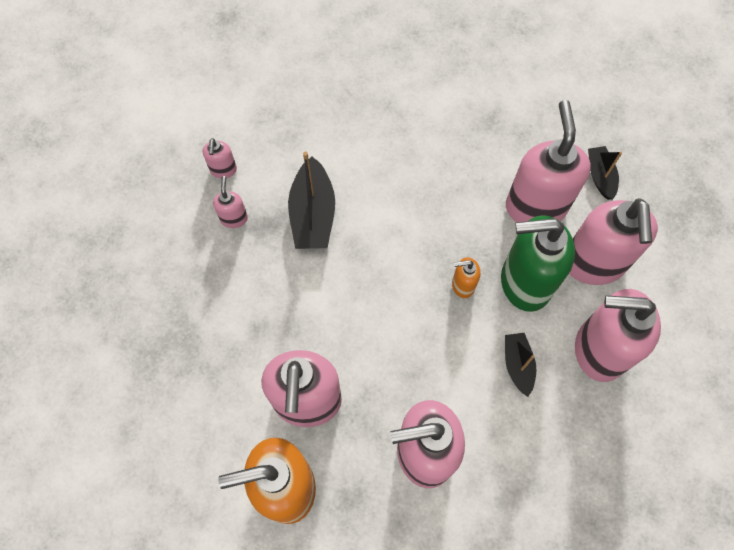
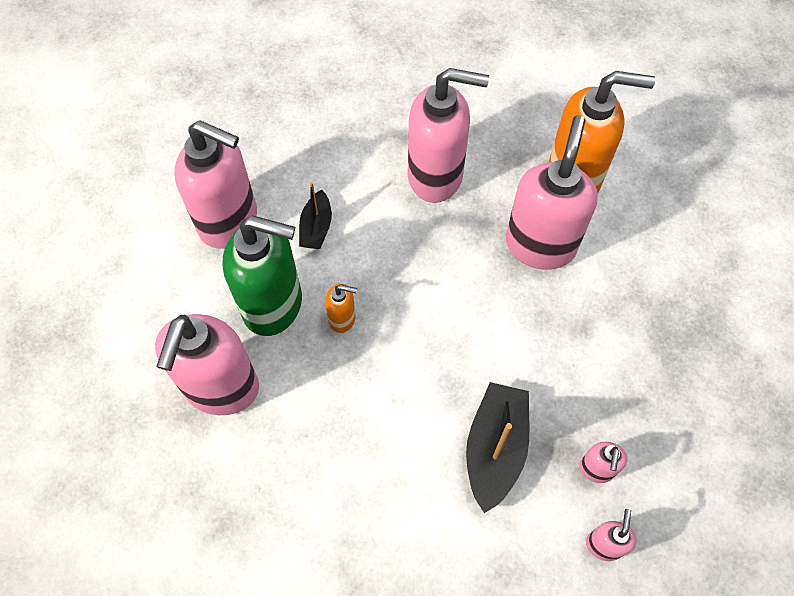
camera: 165 degrees left, 5 degrees down
(593, 264) = (189, 306): pink soap dispenser -> none
(600, 176) = (125, 406): black boat -> none

